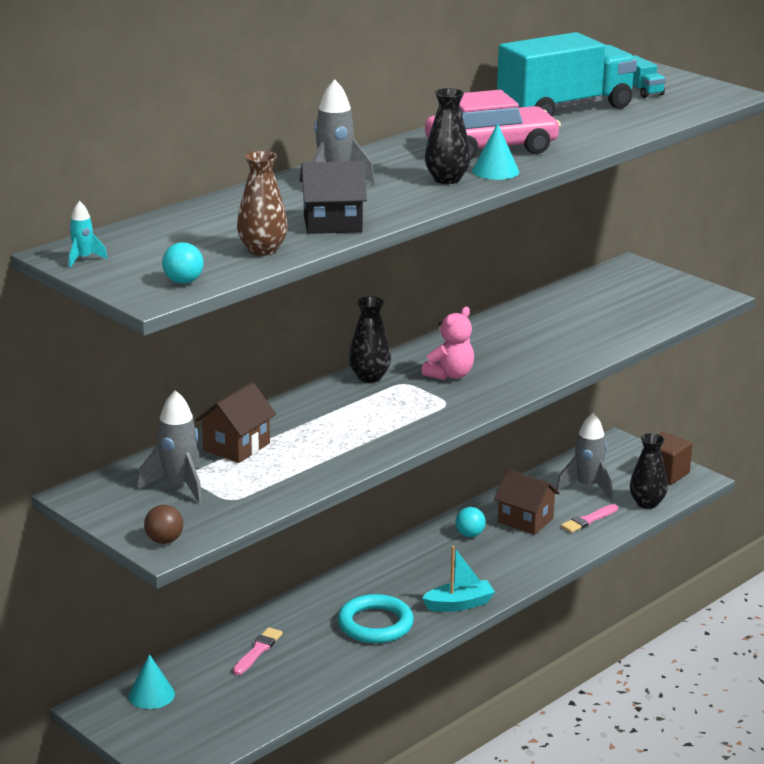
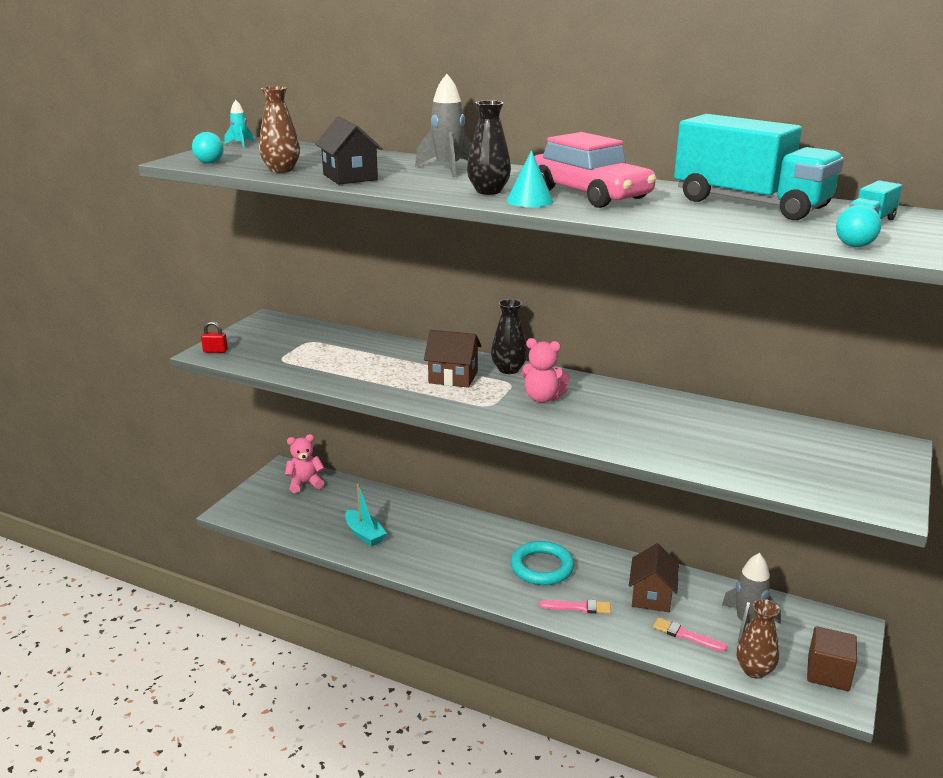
camera: 70 degrees right, 0 degrees up
(151, 695) = (305, 483): turquoise cone -> pink teddy bear
(164, 540) = (215, 351): brown ball -> red padlock
(179, 486) = (292, 341): grey rocket -> none
(236, 447) = (359, 347): brown house -> brown house (453, 377)
(258, 650) = (375, 510): pink brush -> pink brush (579, 607)
(375, 624) = (436, 552): turquoise ring -> turquoise ring (542, 567)
(459, 604) = (490, 587): turquoise boat -> turquoise boat (364, 534)
(470, 534) = (601, 570): turquoise ball -> turquoise ball (854, 246)
(647, 503) = (754, 670): black vase -> brown vase

